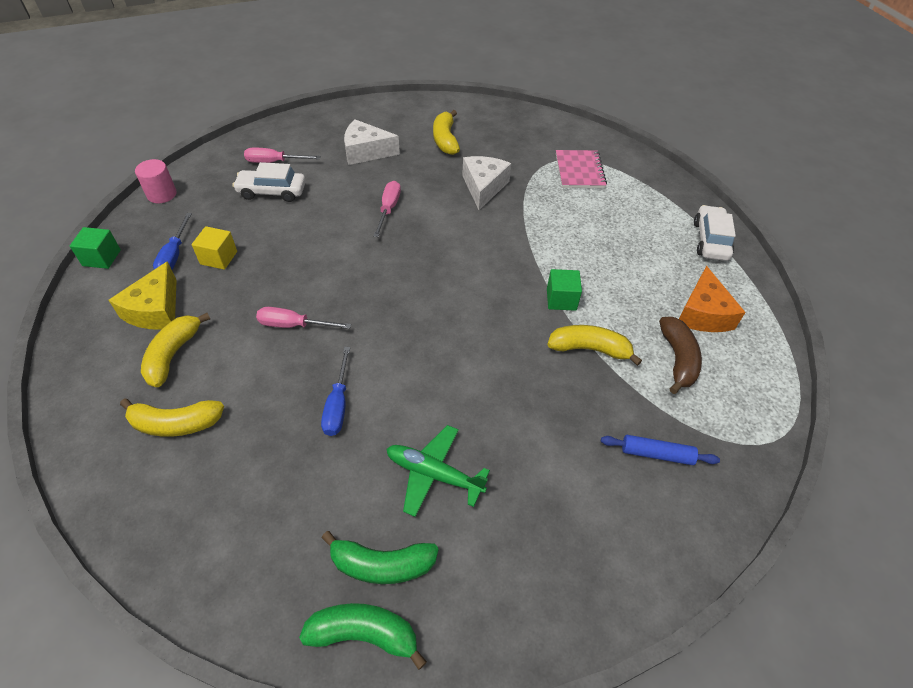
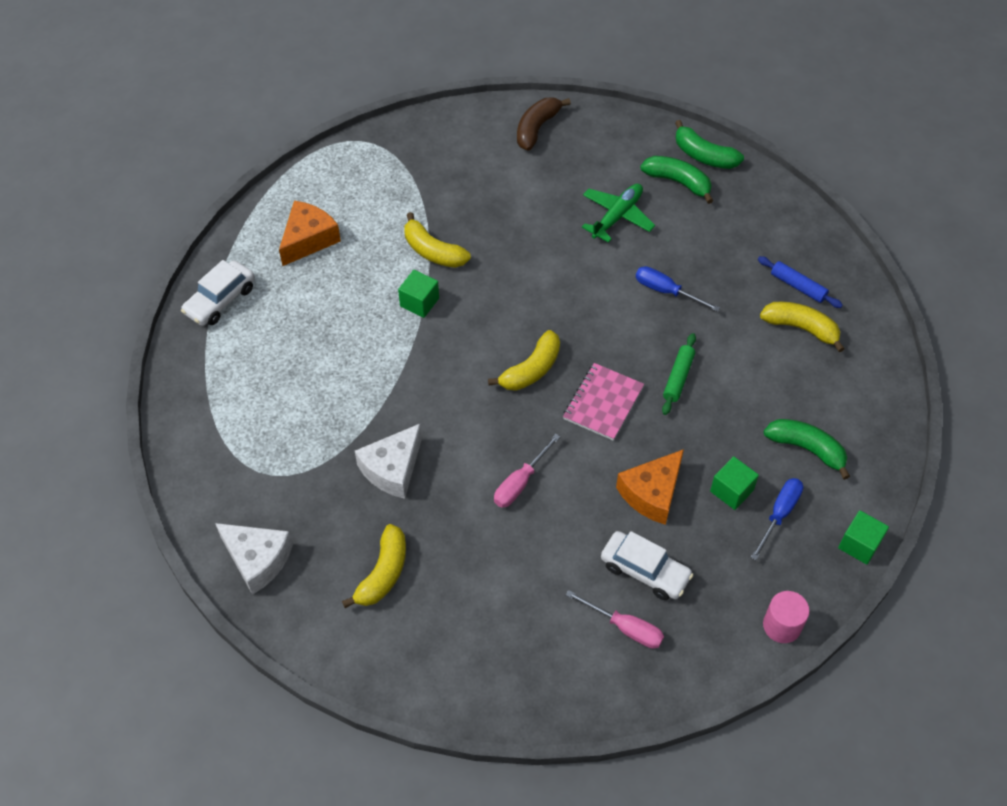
camera: 150 degrees left, 5 degrees up
(155, 310) = (806, 449): yellow cheese -> green banana
(173, 355) = (795, 392): yellow banana -> yellow banana (531, 369)
(219, 258) = (731, 491): yellow cube -> green cube
(284, 235) = (652, 493): none -> orange cheese
(294, 325) = (678, 377): pink screwdriver -> green rolling pin
(338, 405) = (666, 291): blue screwdriver -> blue screwdriver turned 90 degrees counterclockwise
(366, 152) = (498, 595): white cheese -> white cheese (257, 560)
(433, 474) = (617, 216): green plane -> green plane turned 105 degrees counterclockwise
(579, 171) = (263, 445): pink notebook -> pink notebook (603, 403)
(656, 454) = (450, 166): blue rolling pin -> blue rolling pin (798, 286)
(677, 359) = (370, 215): brown banana -> brown banana (537, 128)

